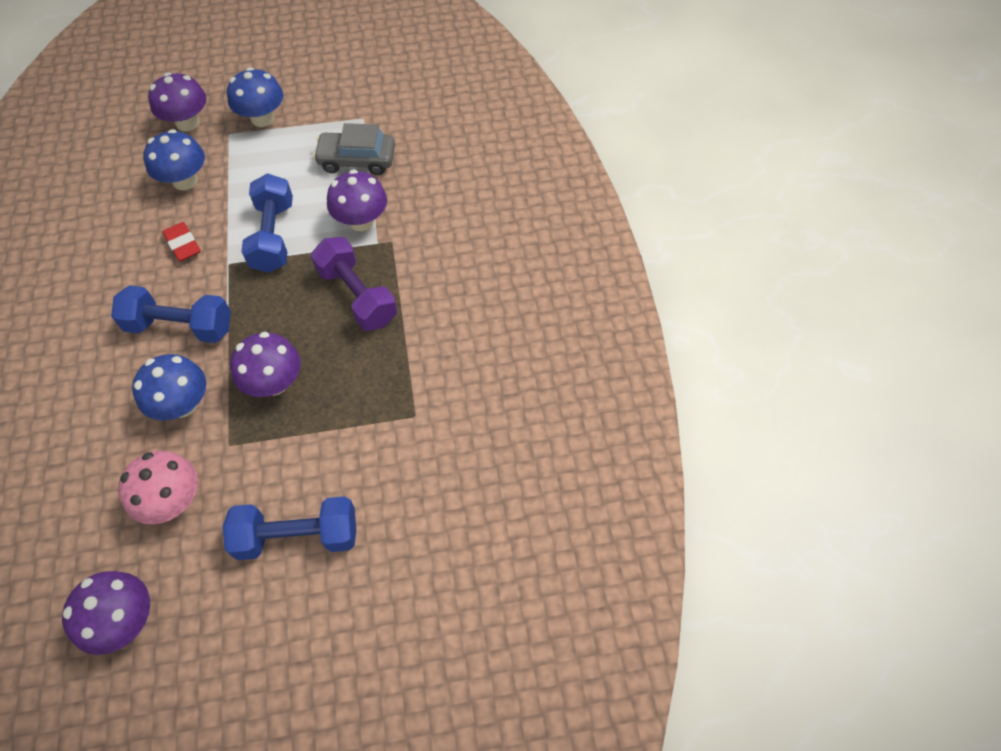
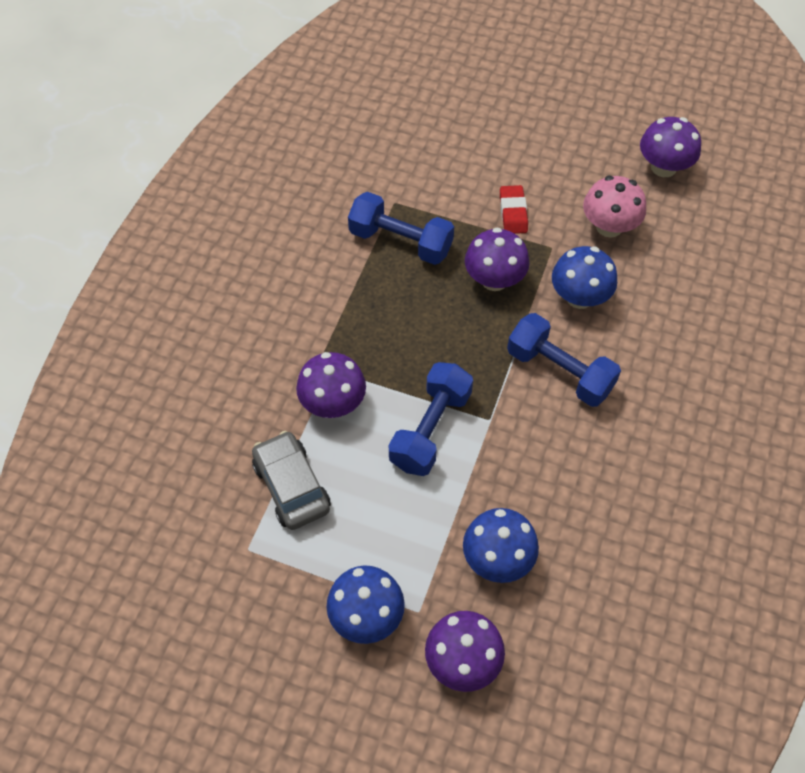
camera: 150 degrees left, 0 degrees up
(183, 244) = (528, 466): red eraser -> red eraser (513, 212)
(297, 536) = (524, 164): blue dumbbell -> blue dumbbell (400, 241)
(357, 160) = (291, 486): grey car -> grey car turned 150 degrees counterclockwise
(357, 296) = (383, 323): purple dumbbell -> none

